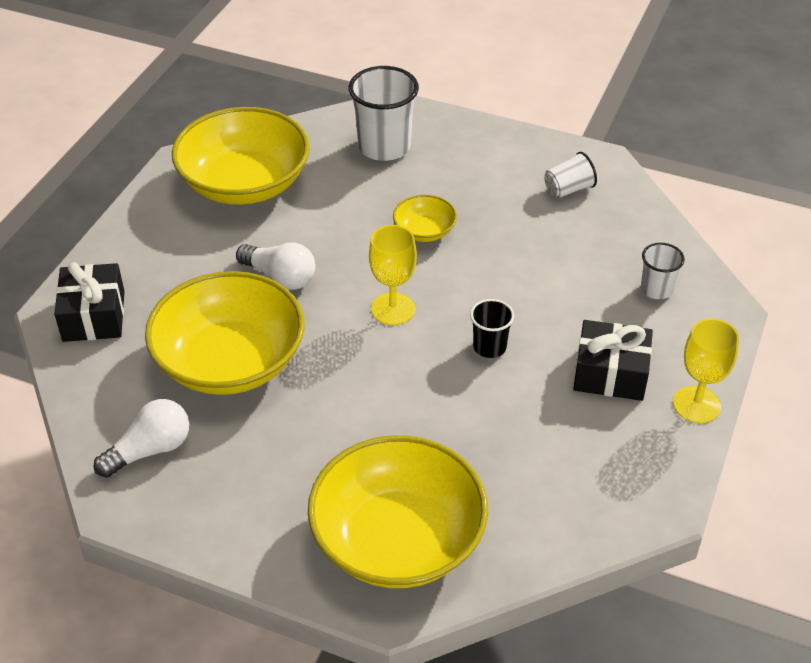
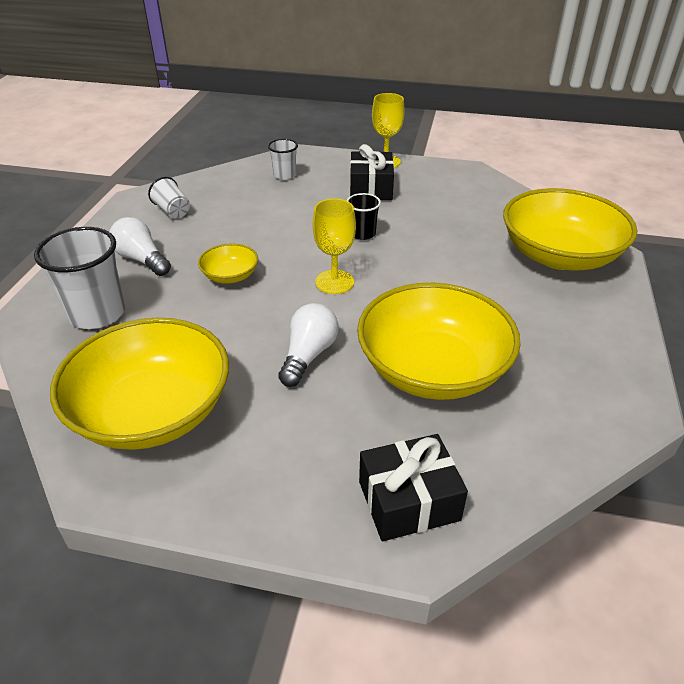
camera: 100 degrees left, 5 degrees down
(150, 450) = (565, 401): white light bulb -> white light bulb (142, 259)

